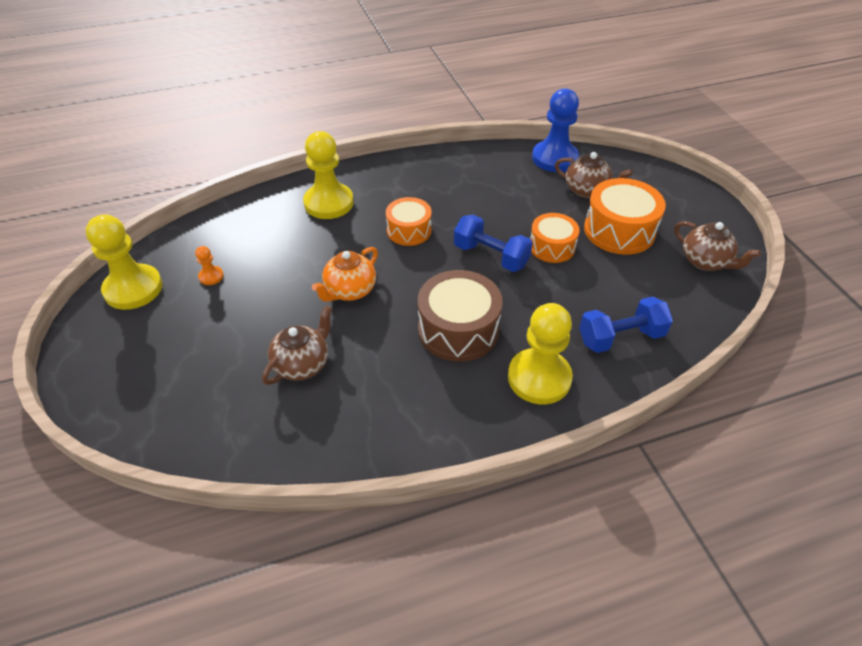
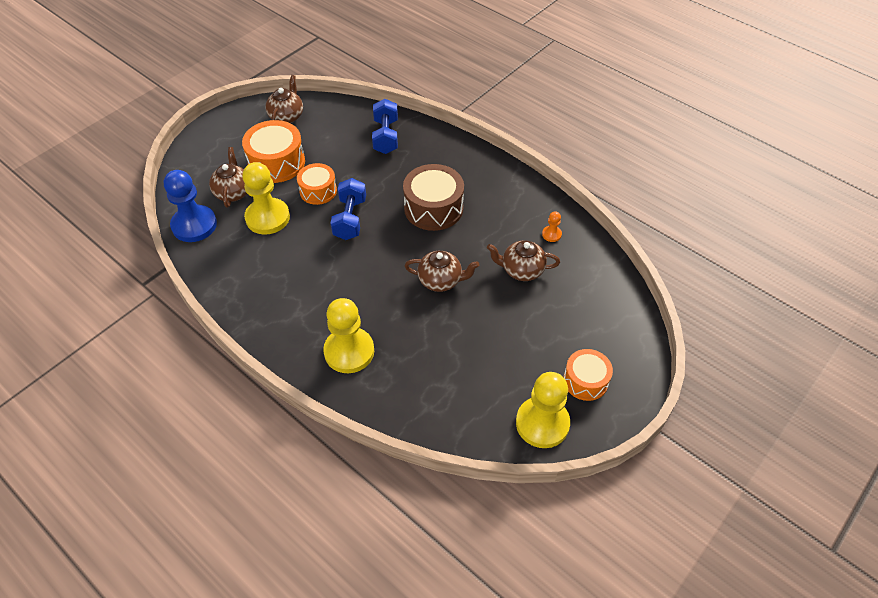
camera: 120 degrees left, 5 degrees up
(211, 276) = (490, 378): orange pawn -> orange pawn (551, 234)
(349, 291) = (441, 280): orange teapot -> brown teapot
(409, 230) = (351, 278): orange drum -> orange drum (585, 380)
(539, 378) = (444, 160): yellow pawn -> yellow pawn (267, 218)
(620, 337) = (386, 136): blue dumbbell -> blue dumbbell turned 45 degrees clockwise

